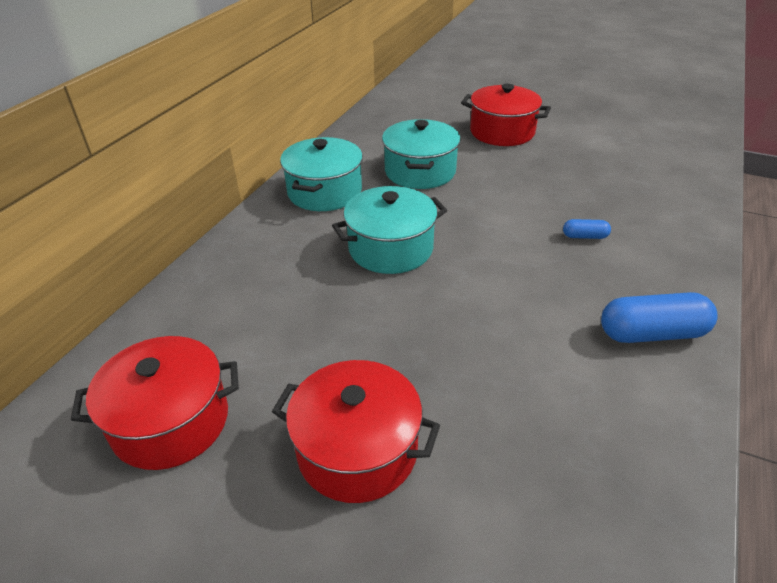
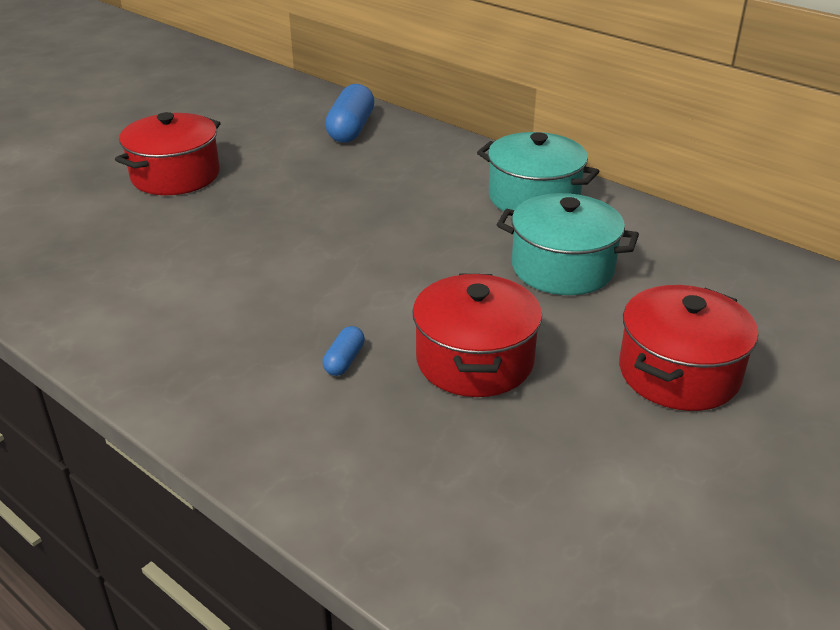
camera: 105 degrees right, 5 degrees down
(171, 422) = (258, 120): red pot -> red pot (474, 360)
(390, 248) = (400, 221): turquoise pot -> none
(651, 333) = (156, 347): blue capsule -> blue capsule (351, 129)

